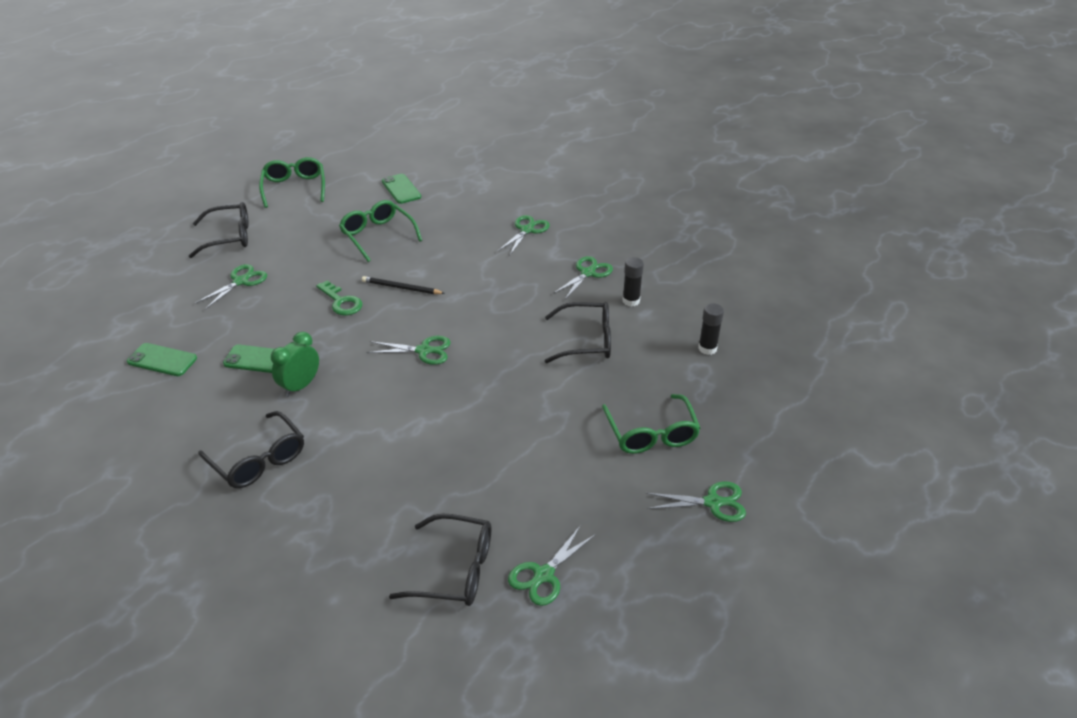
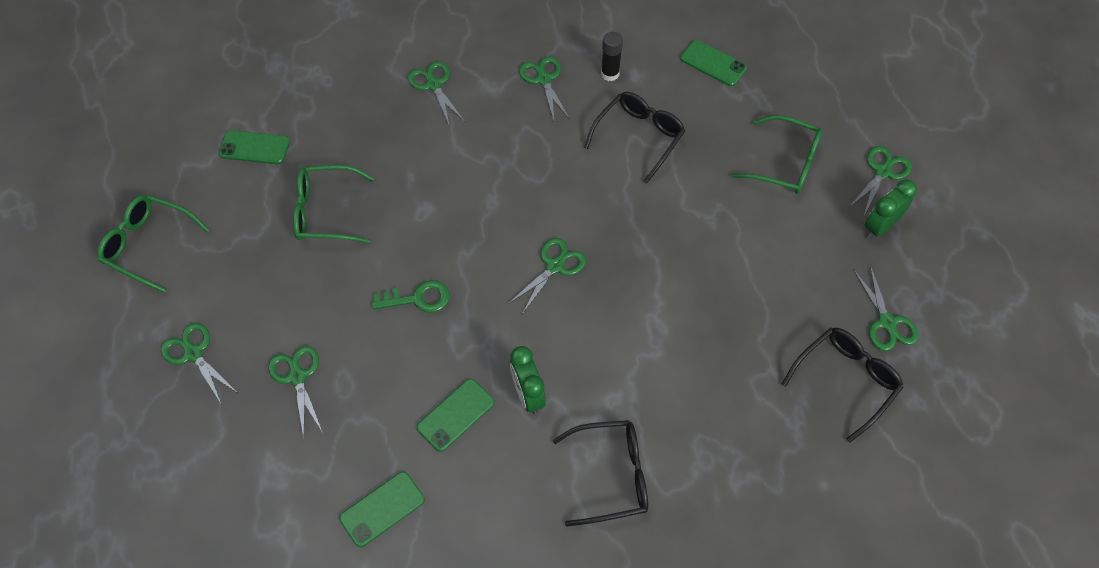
camera: 55 degrees left, 20 degrees up
(229, 237) = (193, 354): black glasses -> green scissors
(401, 288) = (439, 236): black pencil -> none
(647, 526) = (879, 227): none -> green clock
(707, 348) = (713, 63): black glue stick -> green phone

